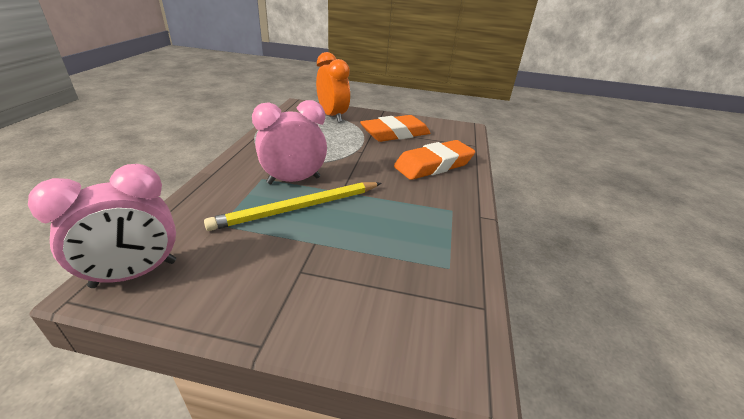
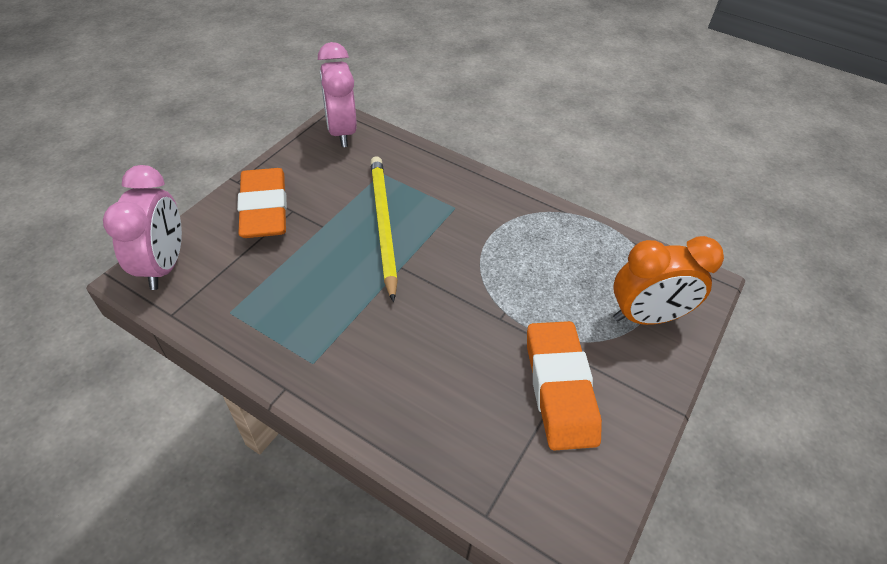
camera: 110 degrees right, 15 degrees up
(294, 180) = (440, 231): pink clock -> pink clock (164, 265)
(433, 165) = (430, 397): orange eraser -> orange eraser (264, 209)

